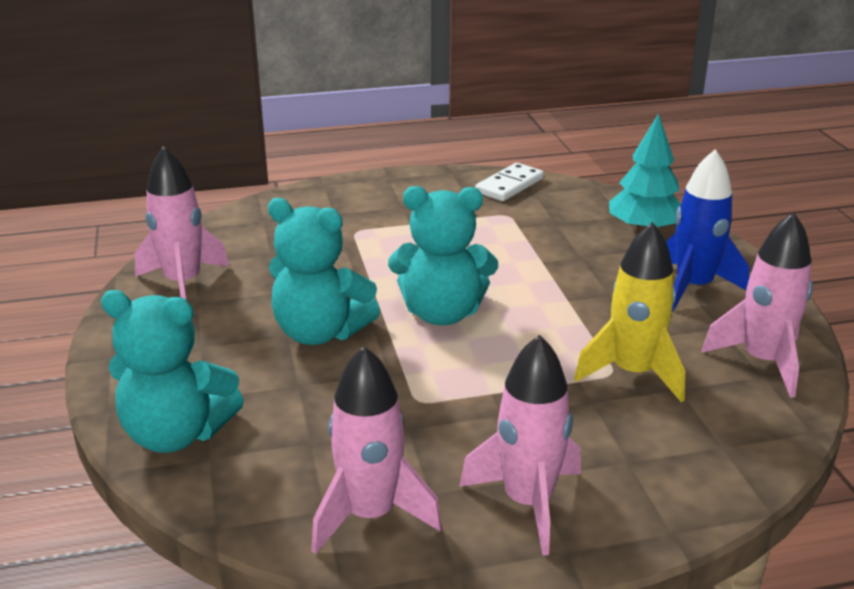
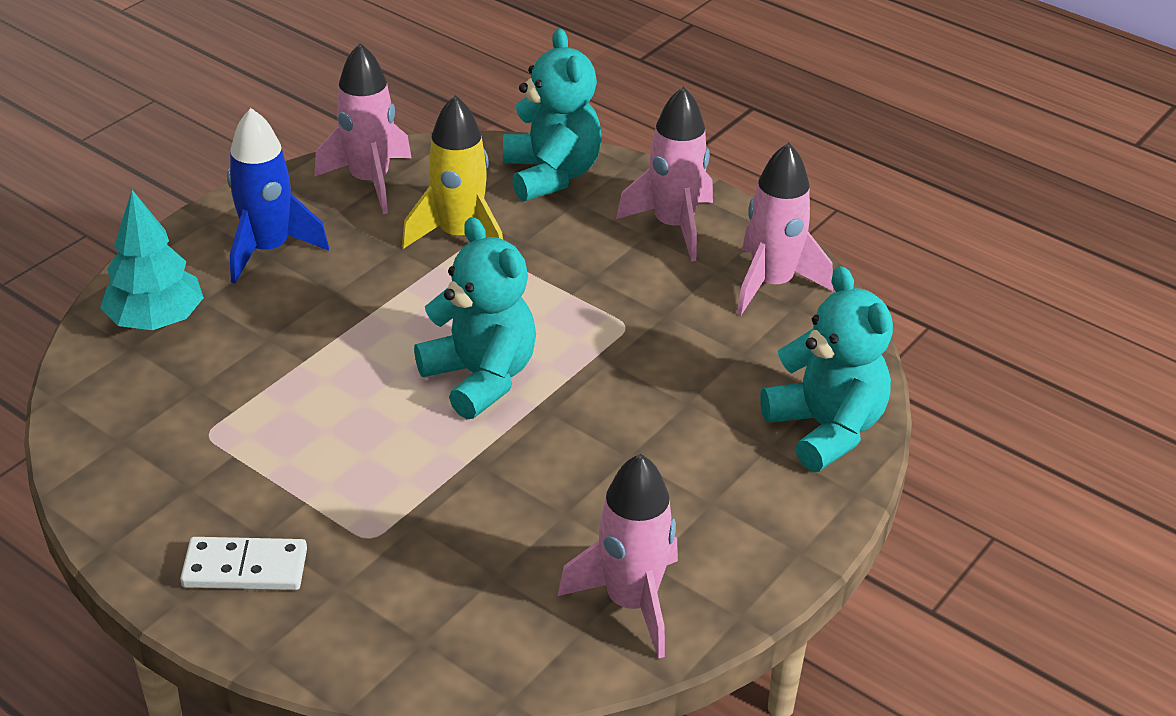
camera: 130 degrees left, 10 degrees up
(320, 332) = (600, 437): turquoise teddy bear -> turquoise teddy bear (551, 175)
(509, 185) = (112, 471): white domino -> white domino (245, 568)

